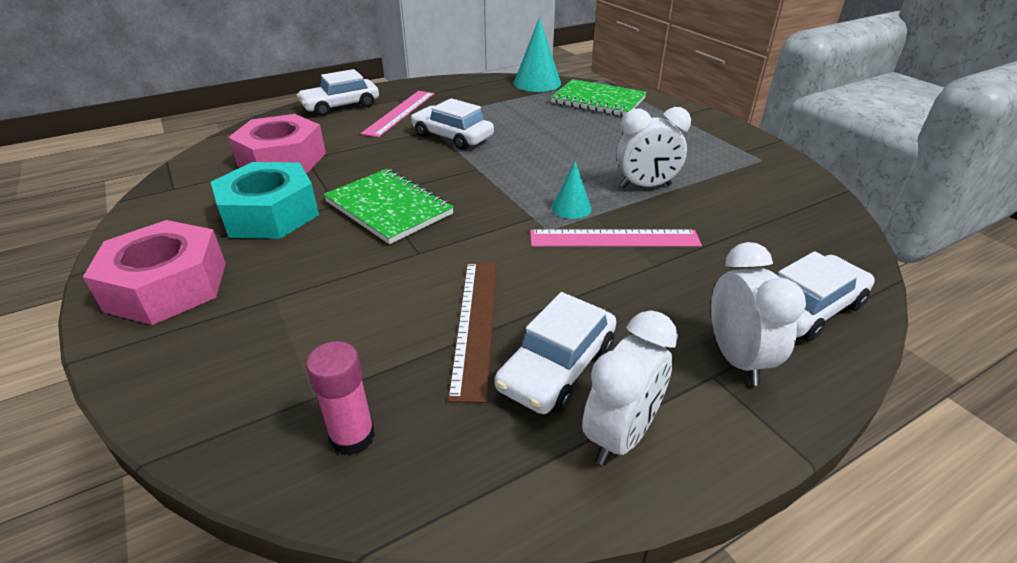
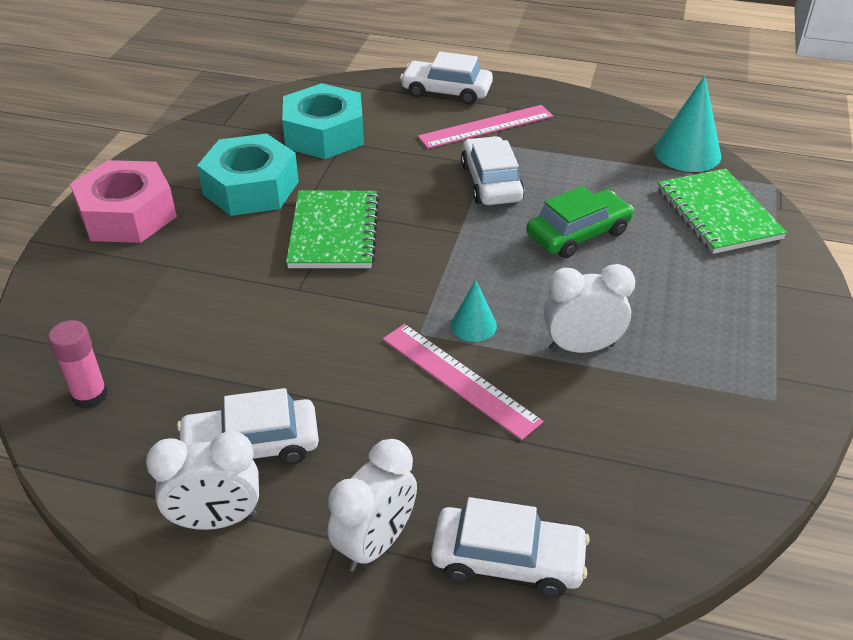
camera: 45 degrees right, 5 degrees up
(282, 159) = (324, 134): pink nut -> turquoise nut
(475, 324) = (251, 375): brown ruler -> none
(547, 138) = (578, 234): none -> green car
(645, 186) = (581, 347): white clock -> white clock turned 135 degrees clockwise

